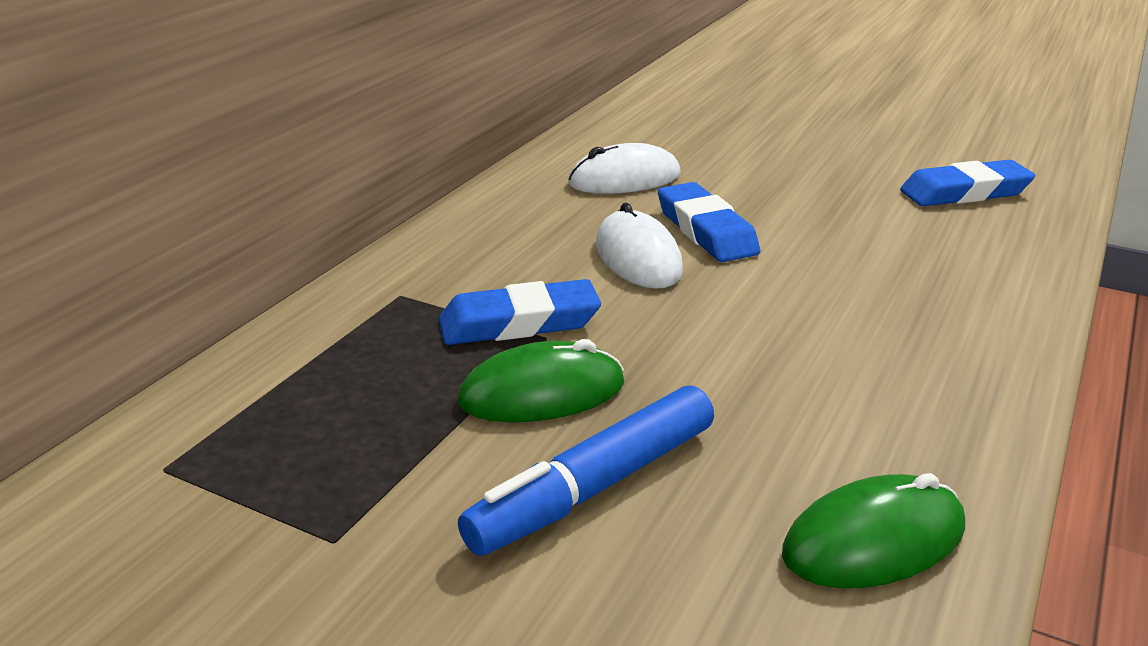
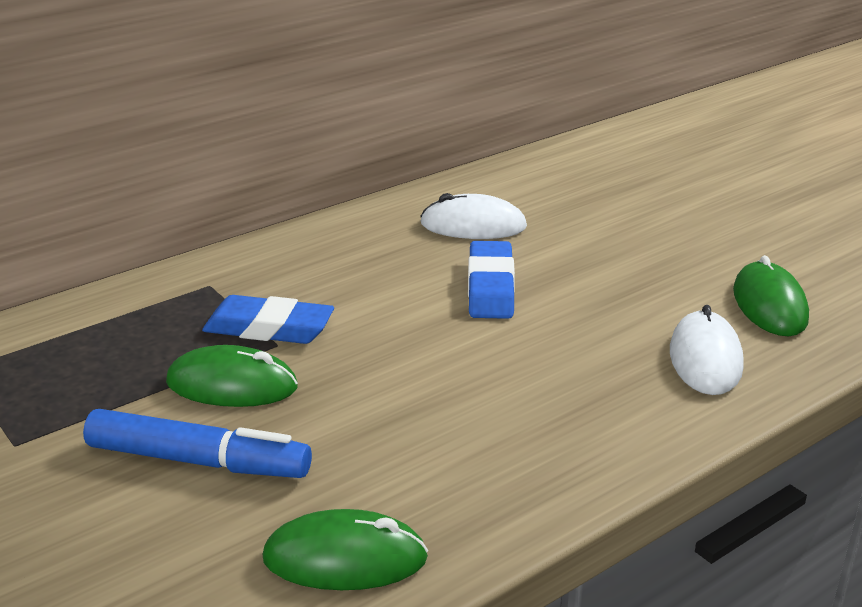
camera: 25 degrees right, 0 degrees up
(594, 487) = (198, 461): blue marker -> blue marker turned 150 degrees counterclockwise
(638, 257) = (411, 297): white mouse -> white mouse (705, 358)
(965, 192) = (769, 305): blue eraser -> green mouse

